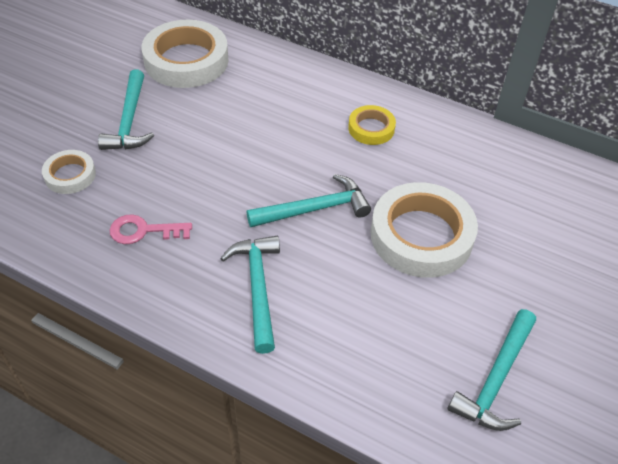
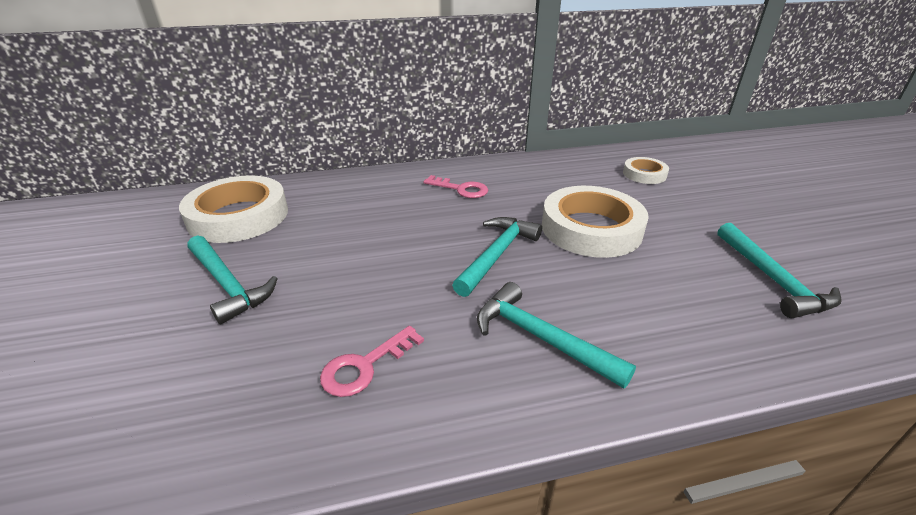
camera: 40 degrees left, 15 degrees down
(70, 175) = (204, 370): white tape -> white tape (644, 174)
(371, 128) = (461, 189): yellow tape -> pink key

